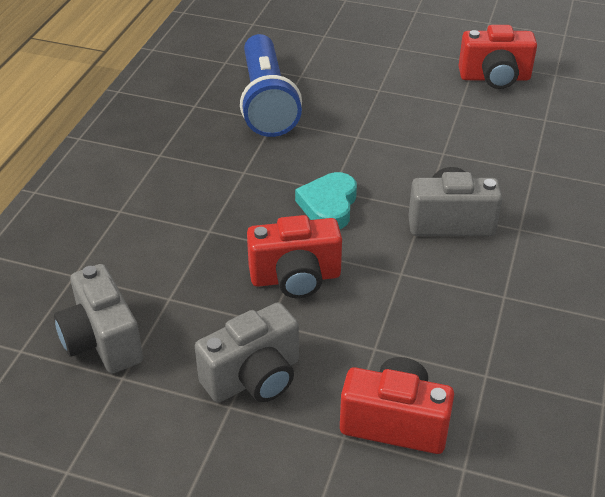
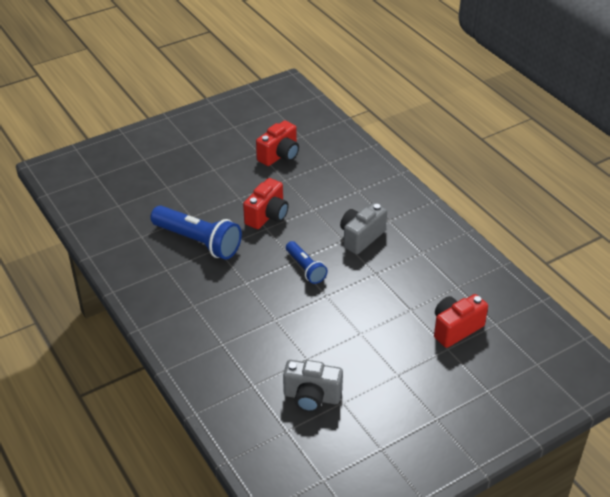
camera: 50 degrees left, 0 degrees up
(254, 378) = (388, 357): grey camera -> none
(295, 278) = (341, 308): red camera -> red camera (267, 216)
(328, 205) = (305, 268): turquoise heart -> blue flashlight

